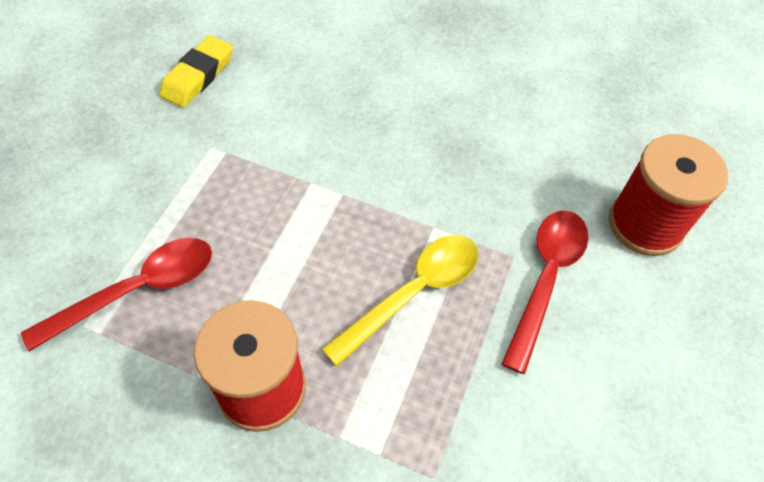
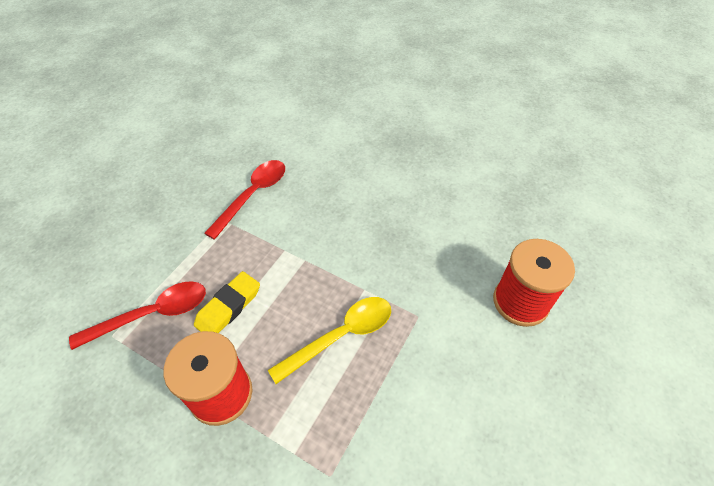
camera: 10 degrees right, 5 degrees down
(198, 76) = (223, 171): yellow eraser -> yellow eraser (228, 307)
(546, 278) = (439, 335): red spoon -> red spoon (253, 195)

